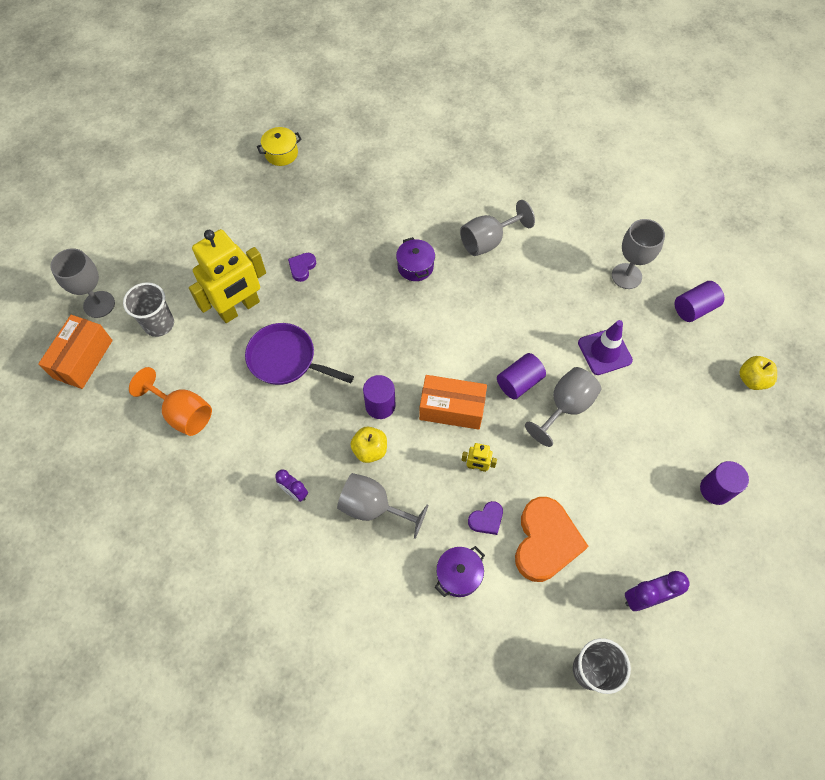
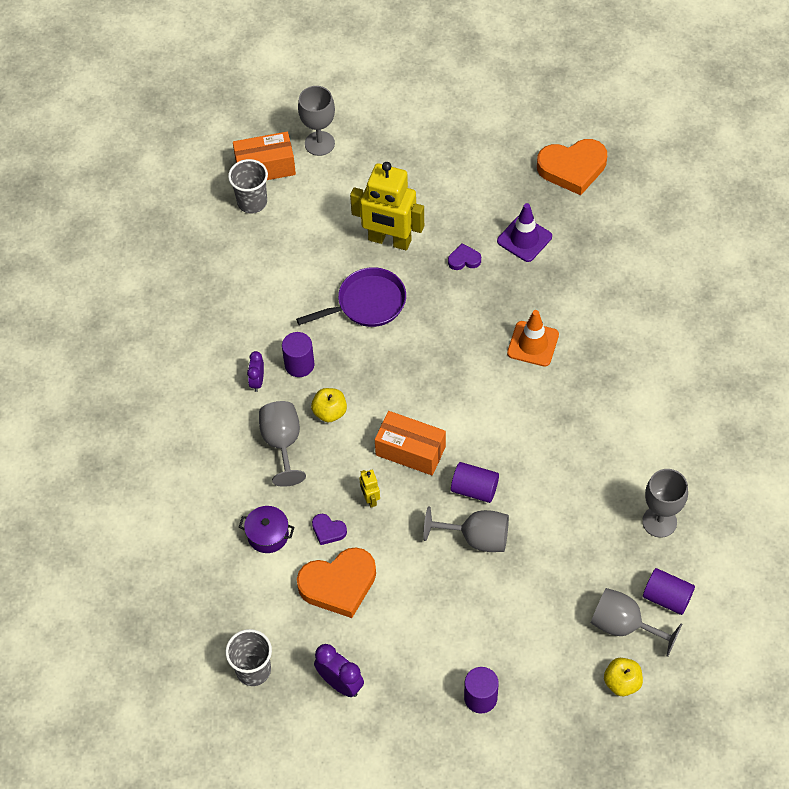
camera: 60 degrees right, 5 degrees down
(159, 324) = (333, 195): grey cup -> grey cup (252, 202)
(183, 413) = (268, 264): orange goblet -> none
(281, 153) = (572, 168): yellow pot -> orange heart
(286, 359) = (367, 303): purple pan -> purple pan turned 75 degrees clockwise
(380, 405) = (375, 396): purple cylinder -> purple cylinder (299, 365)
(415, 266) = (533, 344): purple pot -> orange traffic cone
(451, 409) = (410, 451): orange box -> orange box turned 45 degrees counterclockwise
(488, 241) = (607, 386): grey goblet -> grey goblet (623, 626)
(604, 351) = (558, 542): purple traffic cone -> purple traffic cone (524, 239)

